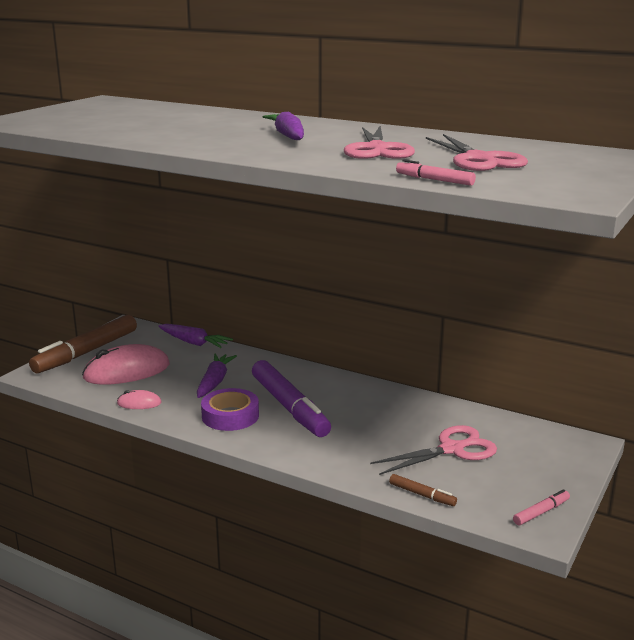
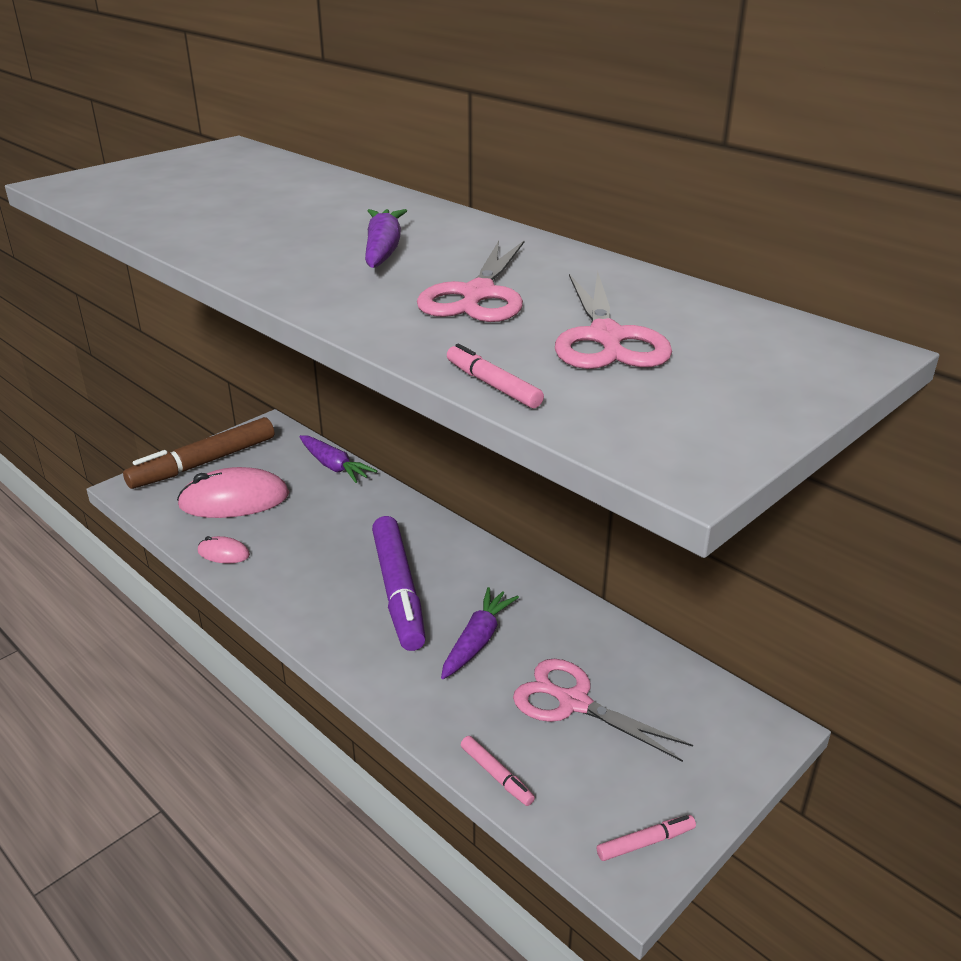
camera: 15 degrees right, 10 degrees up
(214, 382) = (328, 534): purple carrot -> purple carrot (477, 641)
(230, 416) = (319, 592): purple tape -> none
(422, 495) = (496, 775): brown marker -> pink marker
(451, 449) = (574, 703): pink scissors -> pink scissors turned 135 degrees counterclockwise

